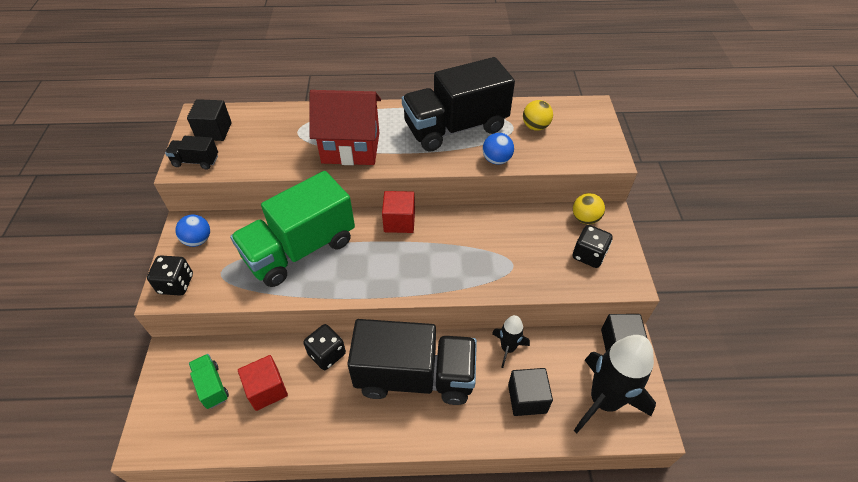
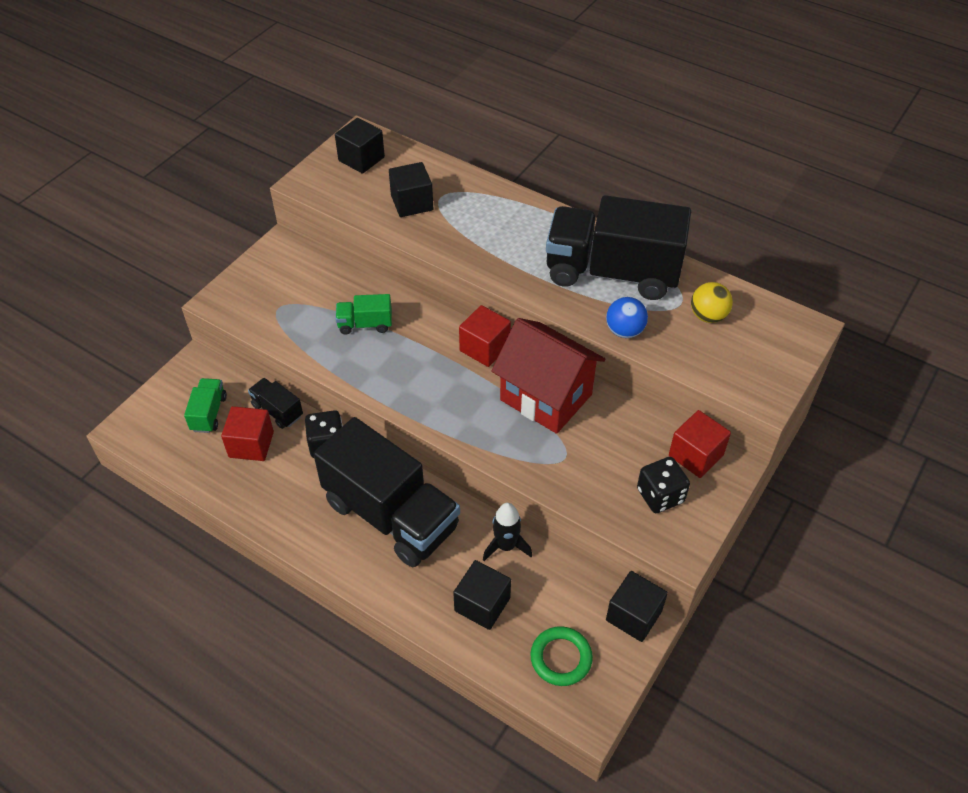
camera: 35 degrees right, 0 degrees up
(176, 284) = (233, 298): black dice -> none
(196, 161) = (321, 183): black truck -> black truck (277, 411)
(198, 240) = (281, 266): blue ball -> none
(279, 144) = (412, 203): none -> black cube
(300, 249) = (365, 324): green truck -> green truck, size x0.43
(351, 148) = (479, 241): red house -> red house (546, 397)
(585, 218) = (695, 455): yellow ball -> red cube
(604, 401) = (561, 658): black rocket -> green ring

